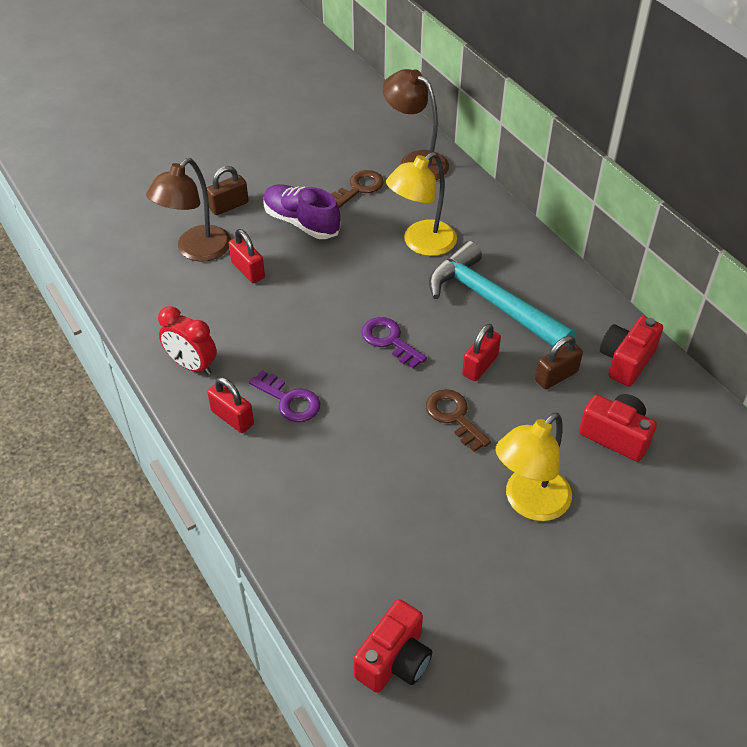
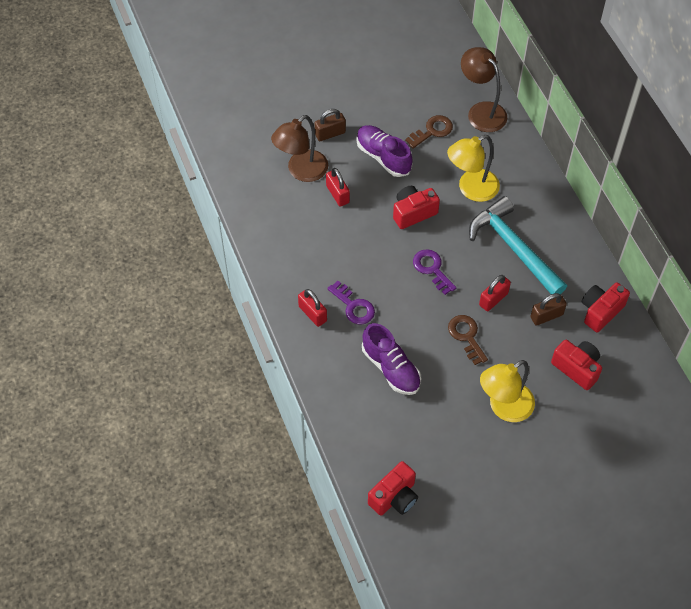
camera: 10 degrees right, 10 degrees up
(192, 365) = (289, 268): red clock -> none
(351, 279) = (413, 213): none -> red camera
(356, 473) = (391, 368): none -> purple shoe

